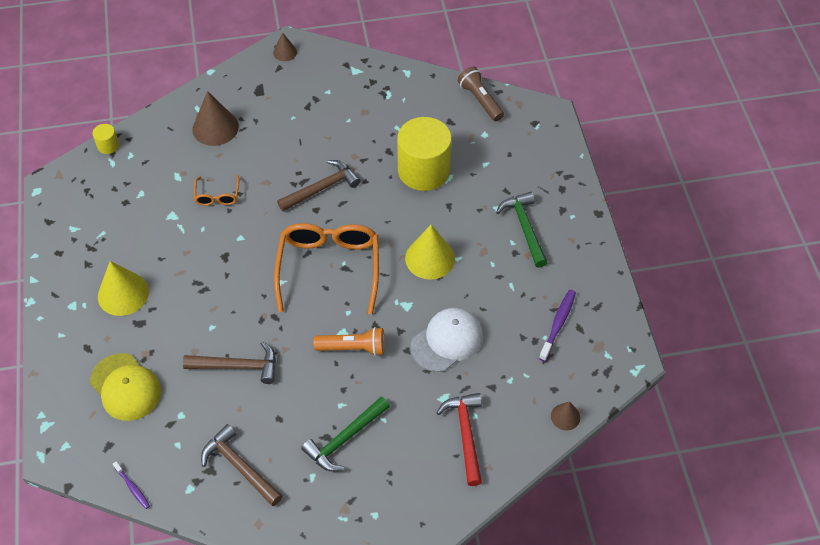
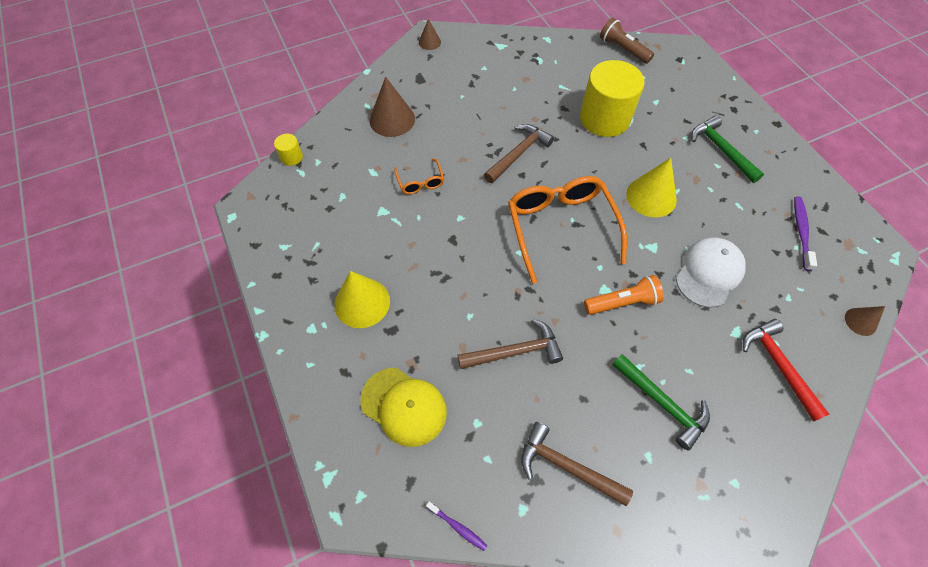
camera: 15 degrees left, 5 degrees up
(345, 439) = (662, 403): green hammer -> green hammer turned 75 degrees counterclockwise

